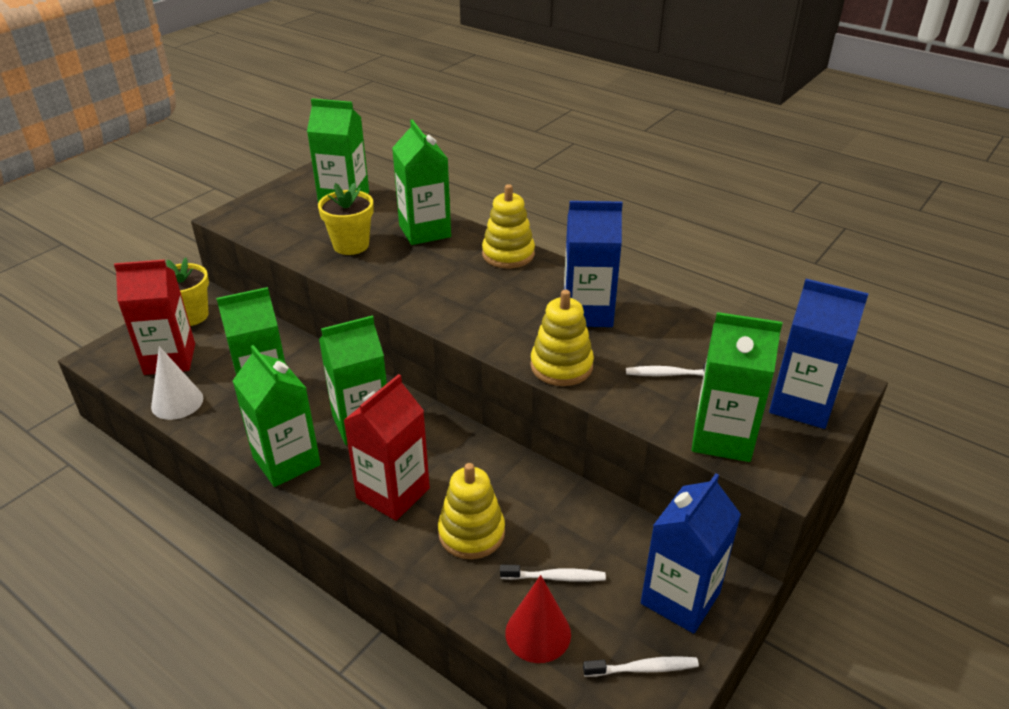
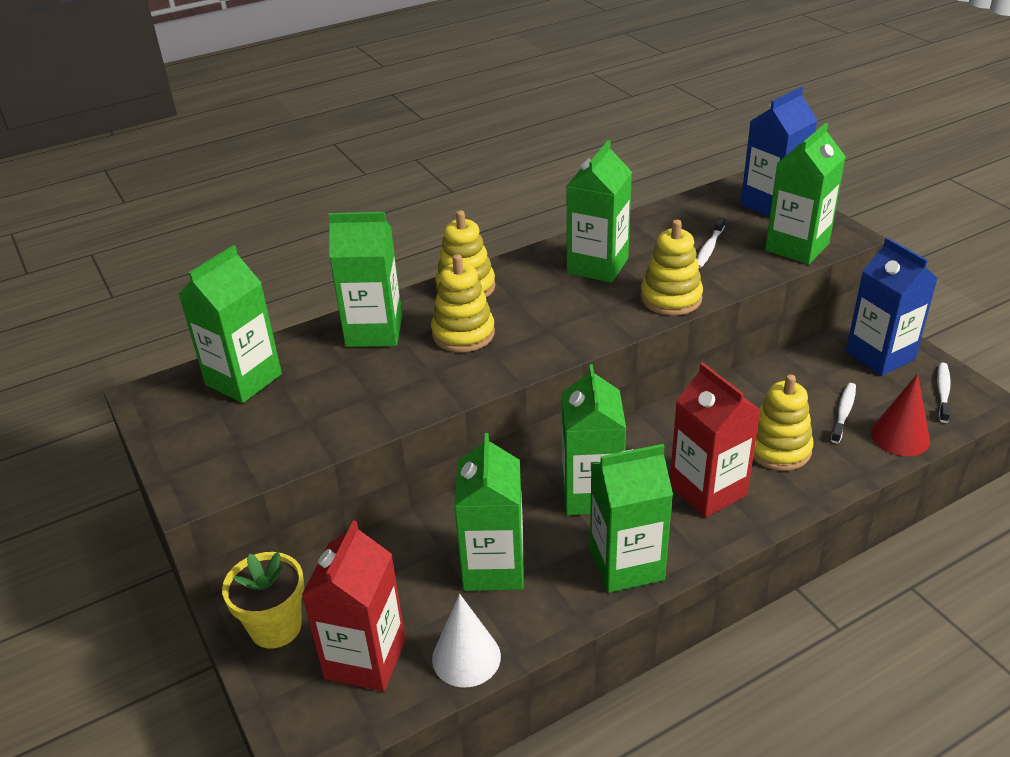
camera: 65 degrees left, 0 degrees up
(351, 245) = (360, 390): yellow flower pot -> none
(442, 269) = (463, 334): none -> yellow stacking toy
(587, 312) = (597, 266): blue carton -> green carton

